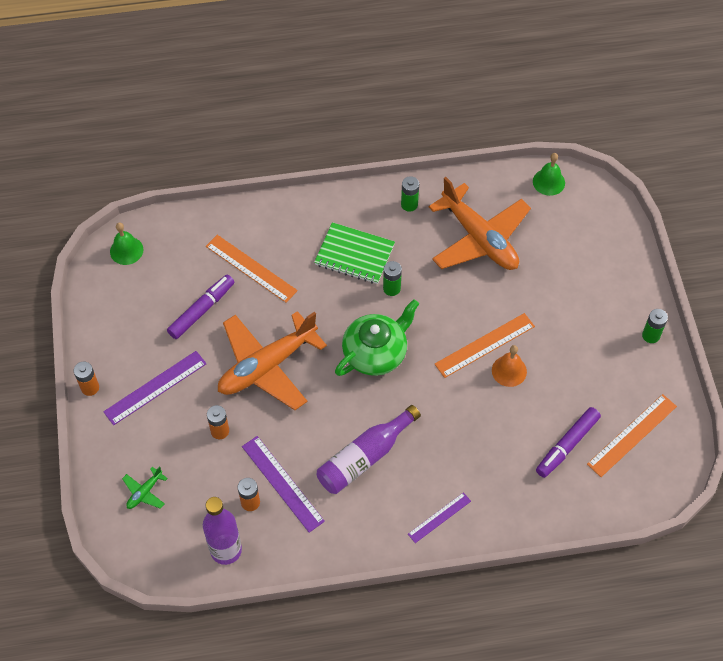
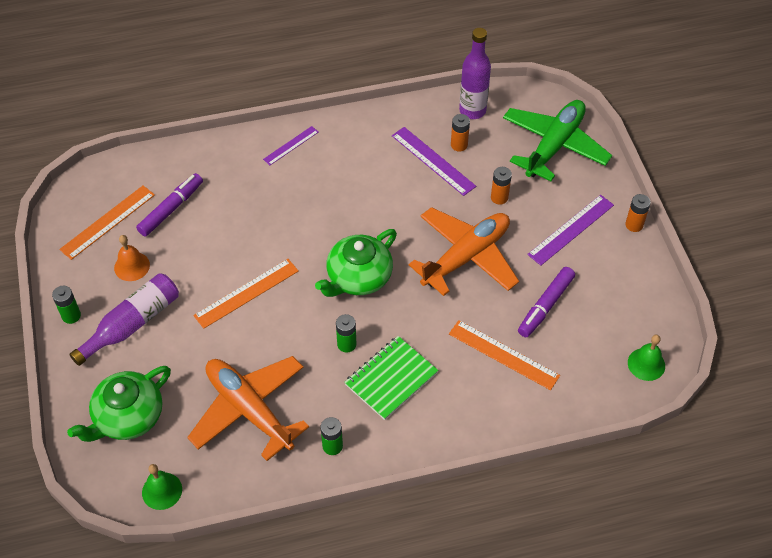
camera: 175 degrees right, 5 degrees down
(144, 492) = (554, 146): green plane -> green plane, size x2.49
(354, 255) = (391, 379): green notebook -> green notebook turned 60 degrees counterclockwise
(365, 457) = (361, 186): purple bottle -> purple bottle (132, 324)
(509, 371) = (222, 270): orange bell -> orange bell (132, 266)
(584, 240) = (128, 417): none -> green teapot

